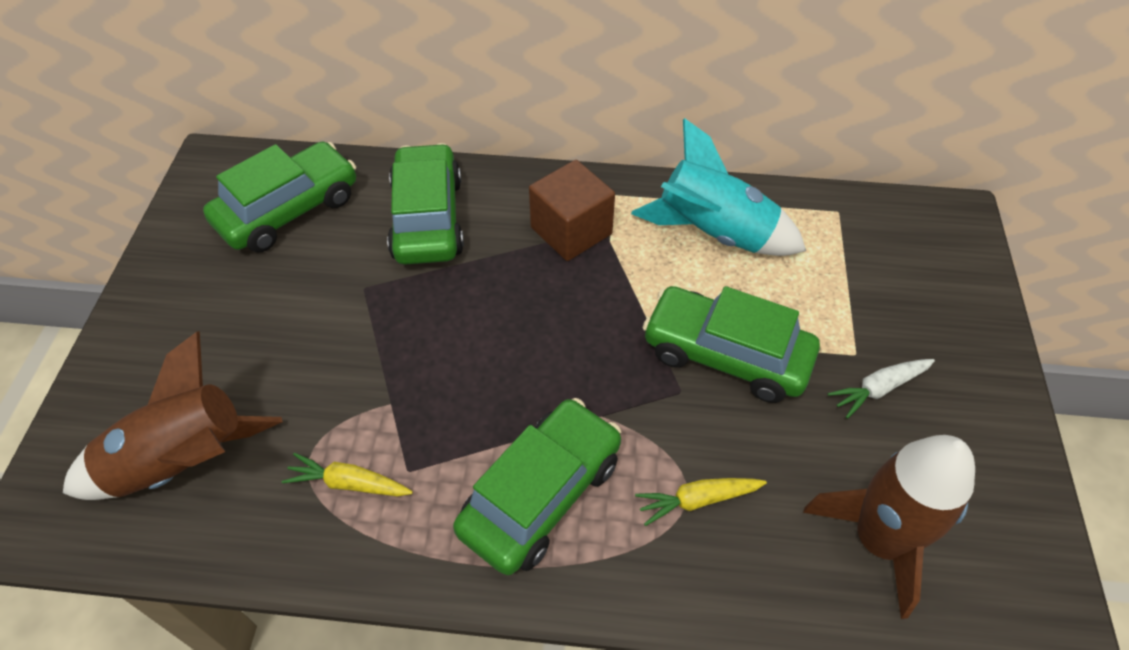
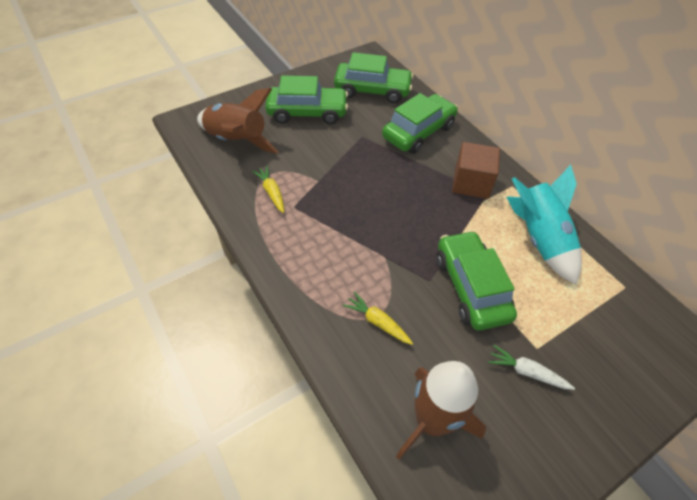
camera: 50 degrees right, 0 degrees up
(541, 495) = (324, 259): green car -> green car (307, 112)

